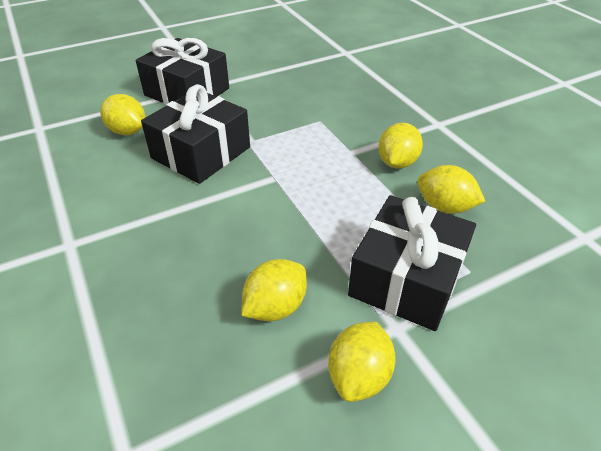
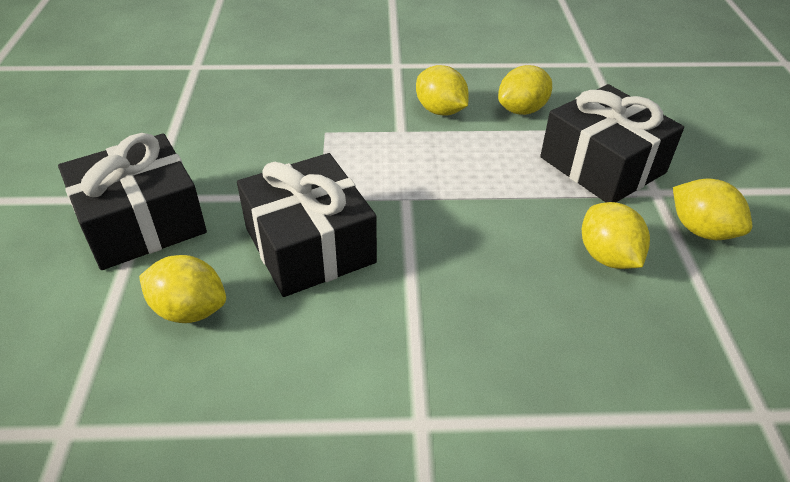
camera: 65 degrees left, 0 degrees up
(127, 131) = (189, 310): yellow lemon -> yellow lemon turned 45 degrees clockwise

